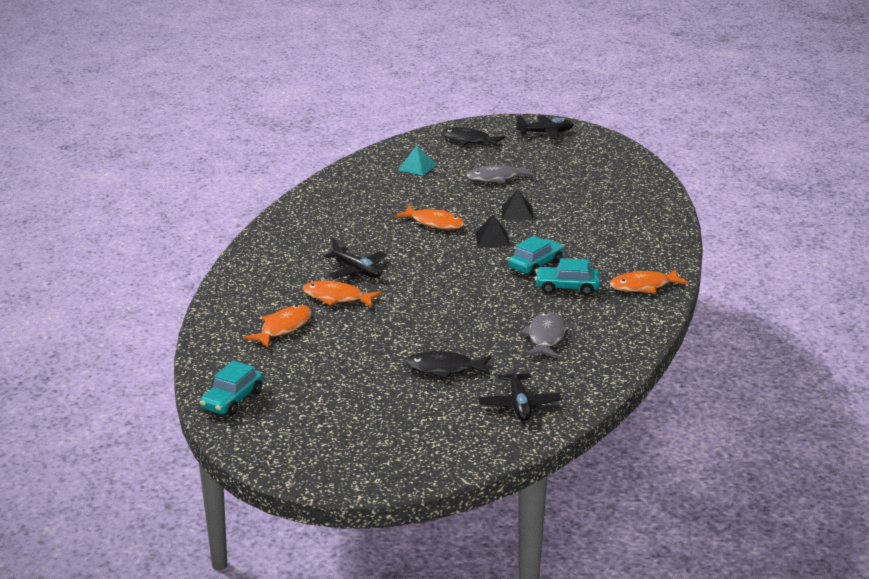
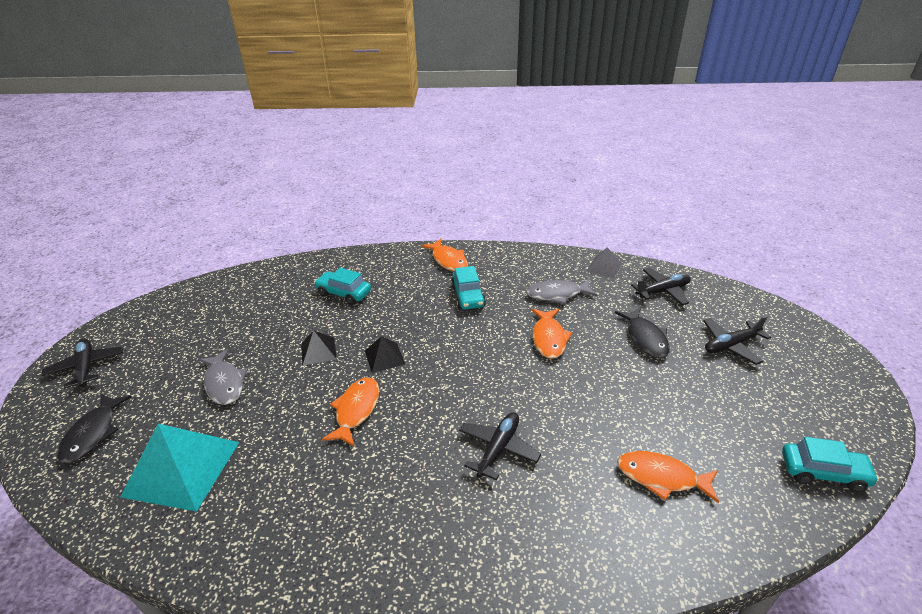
camera: 105 degrees left, 10 degrees up
(337, 298) = (569, 449): orange fish -> orange fish (549, 338)
(404, 415) = (731, 345): none -> black plane
(417, 167) = (182, 468): turquoise pyramid -> turquoise pyramid, size x2.00
(536, 265) = (432, 320): turquoise car -> turquoise car (344, 293)
(588, 380) = (604, 267): none -> grey pyramid

